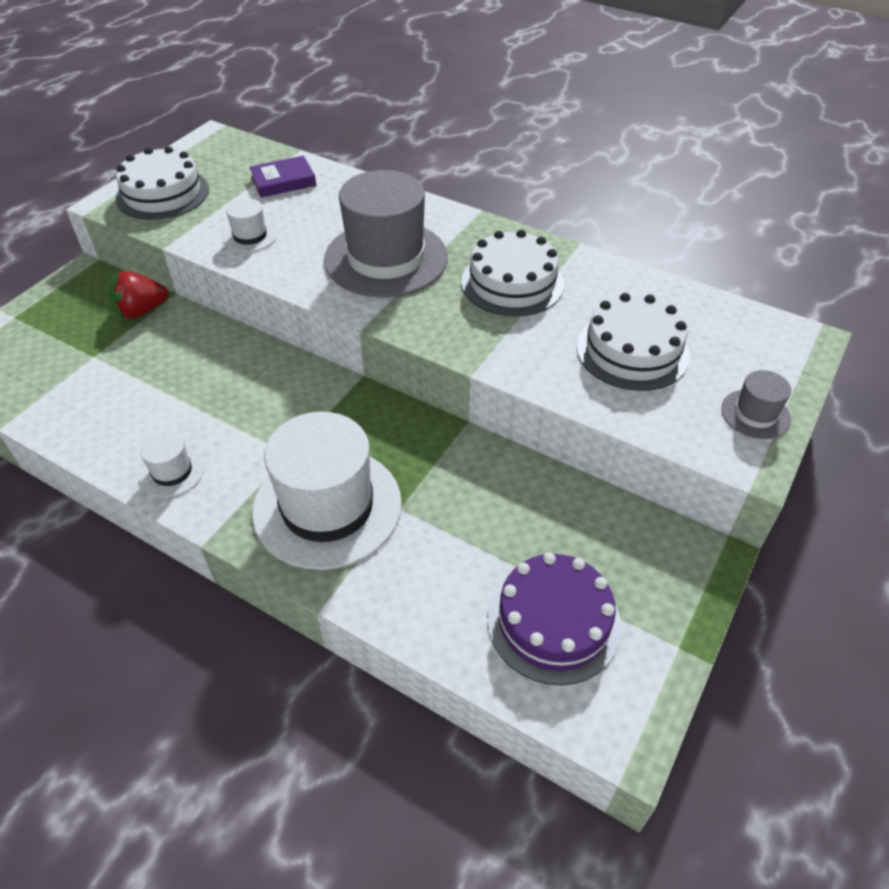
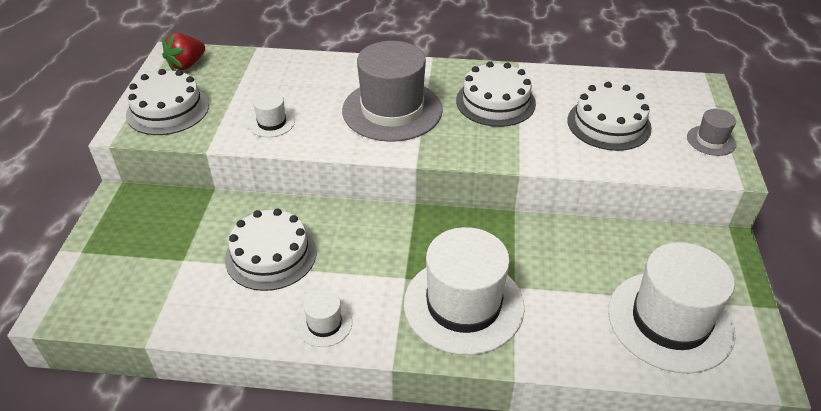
camera: 25 degrees left, 5 degrees down
(141, 311) = (196, 211): red strawberry -> red strawberry (187, 65)
(176, 380) = (271, 255): none -> white cake
(283, 181) = (263, 74): purple book -> none
(553, 621) = (670, 321): purple cake -> white hat

